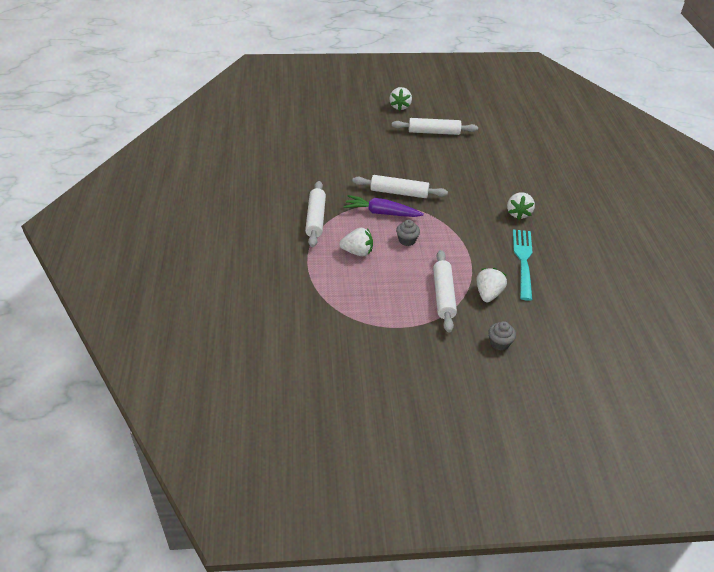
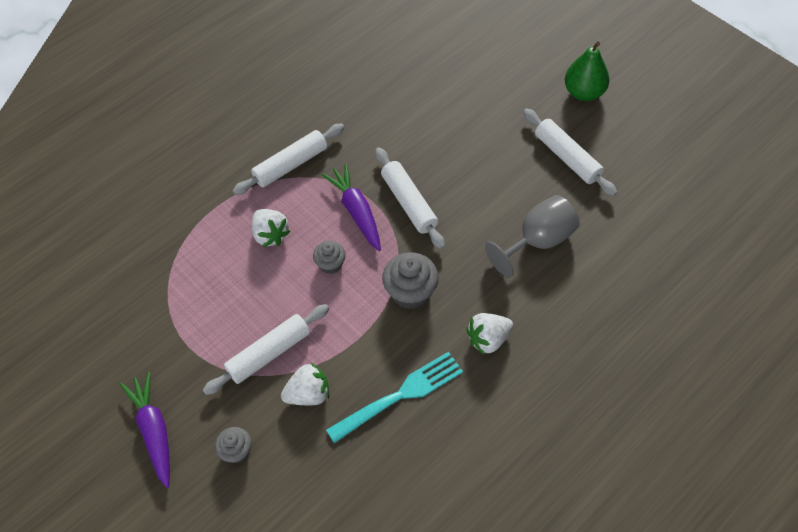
camera: 55 degrees right, 15 degrees up
(400, 107) = (584, 92): white strawberry -> green pear
(450, 374) = (154, 432): none -> purple carrot
(459, 223) = (410, 292): none -> grey cupcake
(475, 167) = (538, 241): none -> grey goblet

